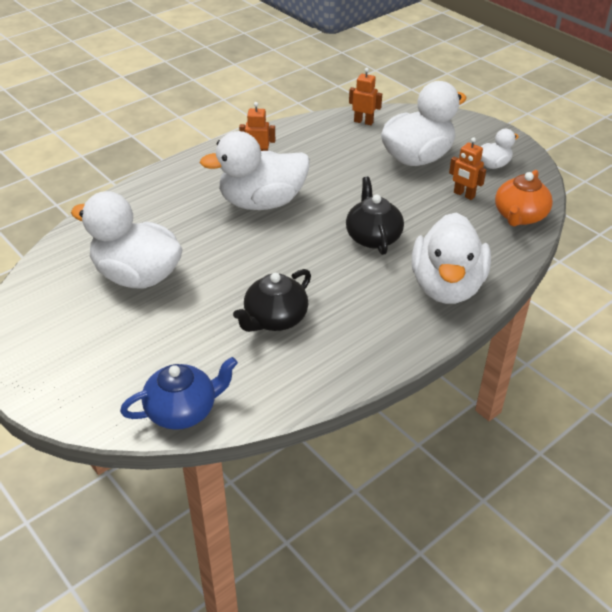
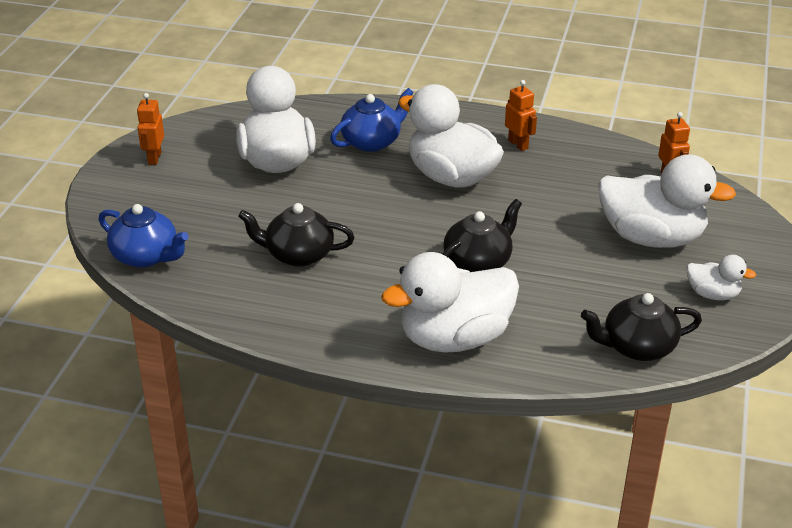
camera: 55 degrees right, 5 degrees down
(172, 217) = (372, 141): none -> blue teapot
(464, 195) = (626, 294): orange robot -> orange robot (154, 158)
(519, 216) = (637, 347): orange teapot -> black teapot

